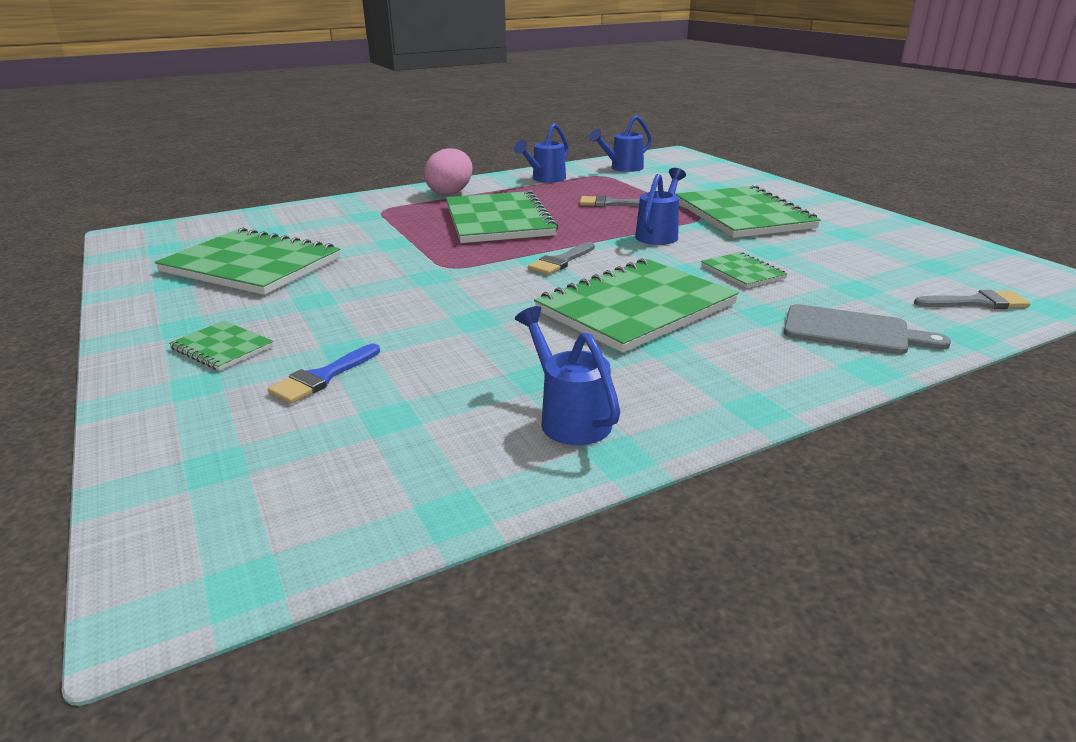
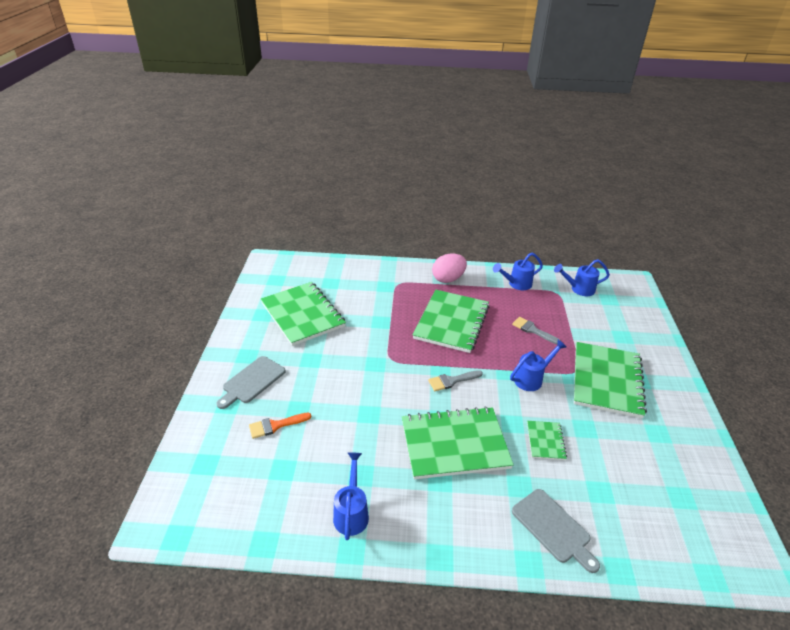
camera: 30 degrees right, 10 degrees up
(222, 347) = (252, 381): green notebook -> grey cutting board
(322, 377) = (275, 425): blue brush -> orange brush
(977, 302) = (663, 546): grey brush -> none

